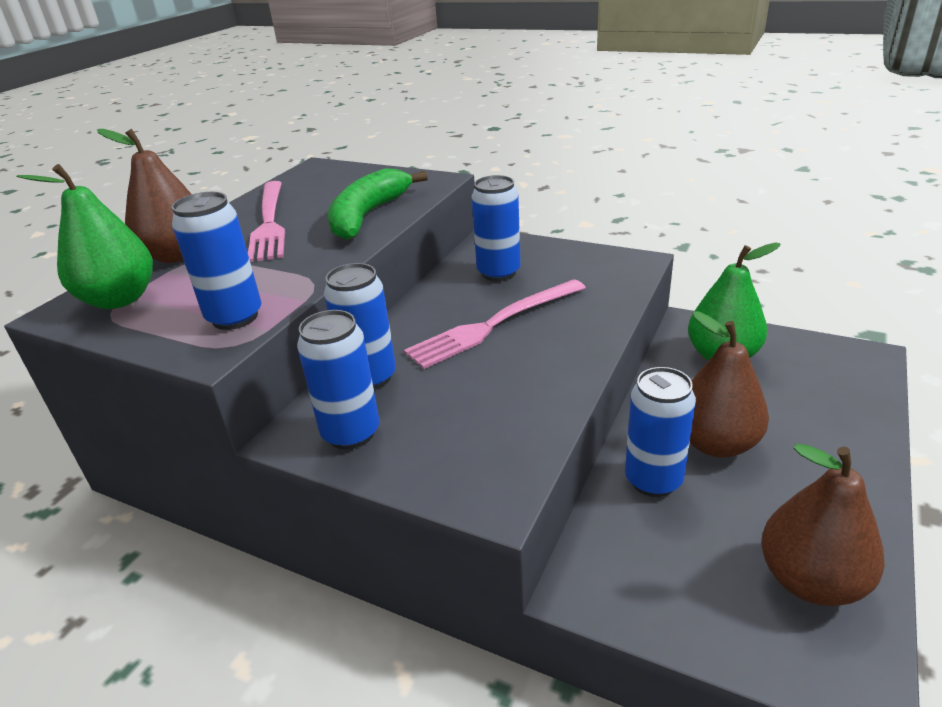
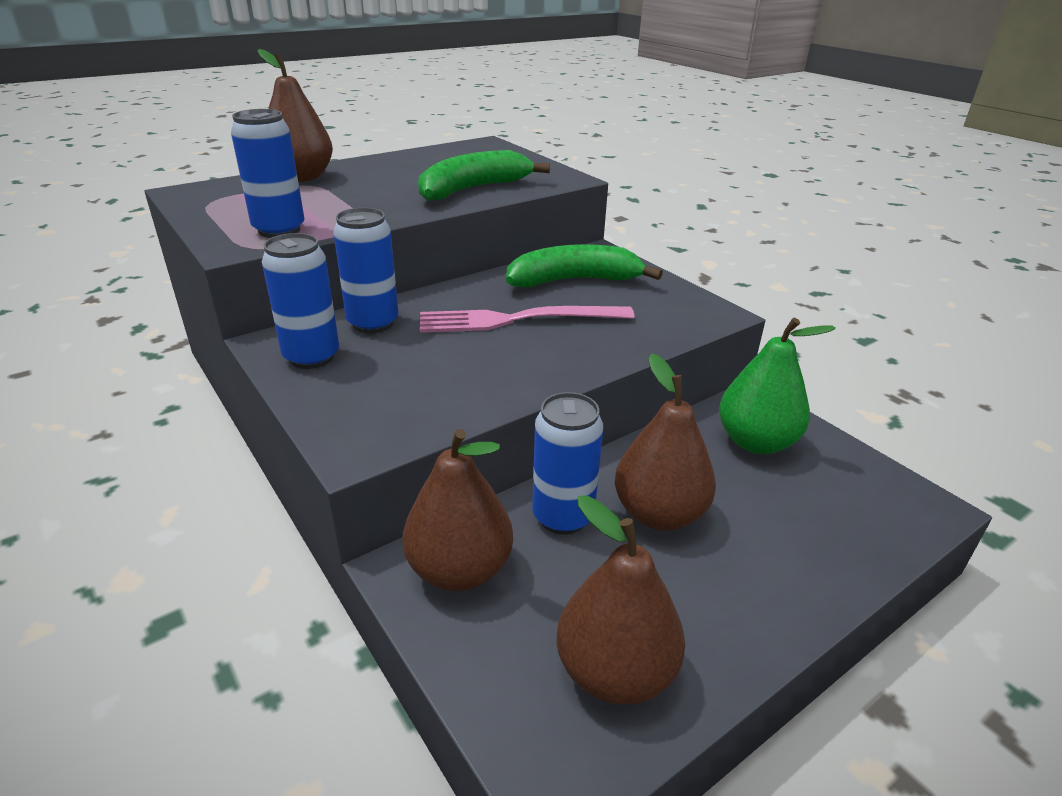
camera: 25 degrees right, 0 degrees up
(120, 299) = (227, 195): green pear -> none
(269, 222) = (393, 173): pink fork -> none
(498, 272) = (574, 281): blue can -> green banana
(623, 565) = (459, 570): none -> brown pear

